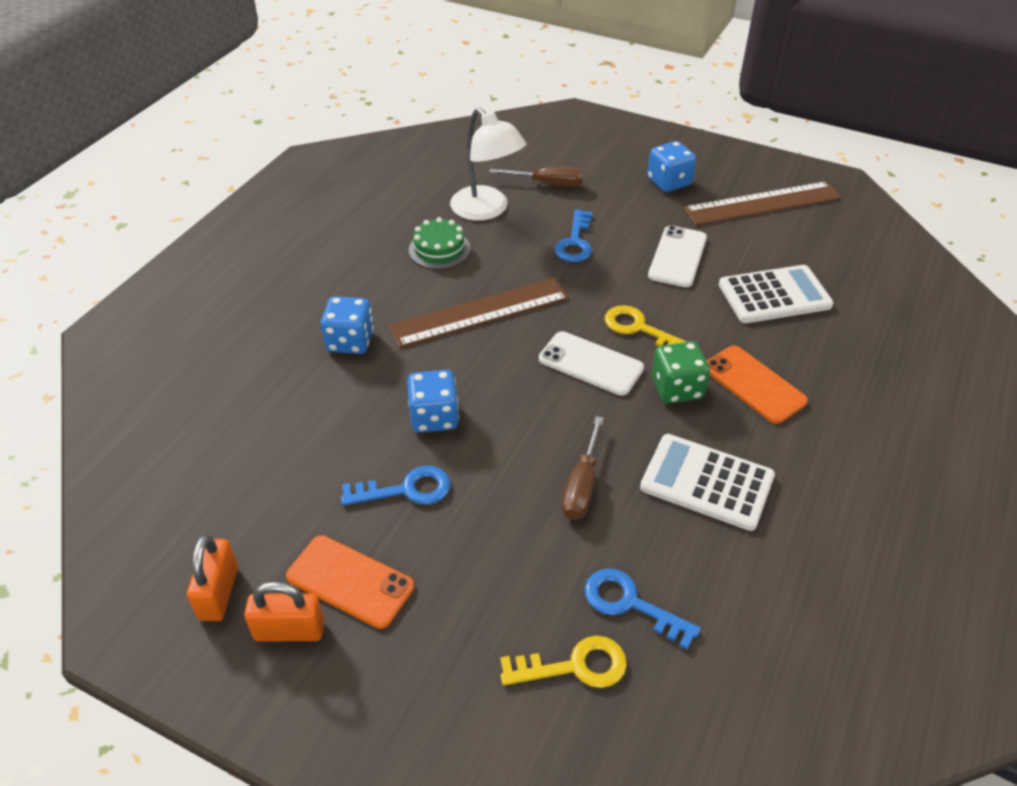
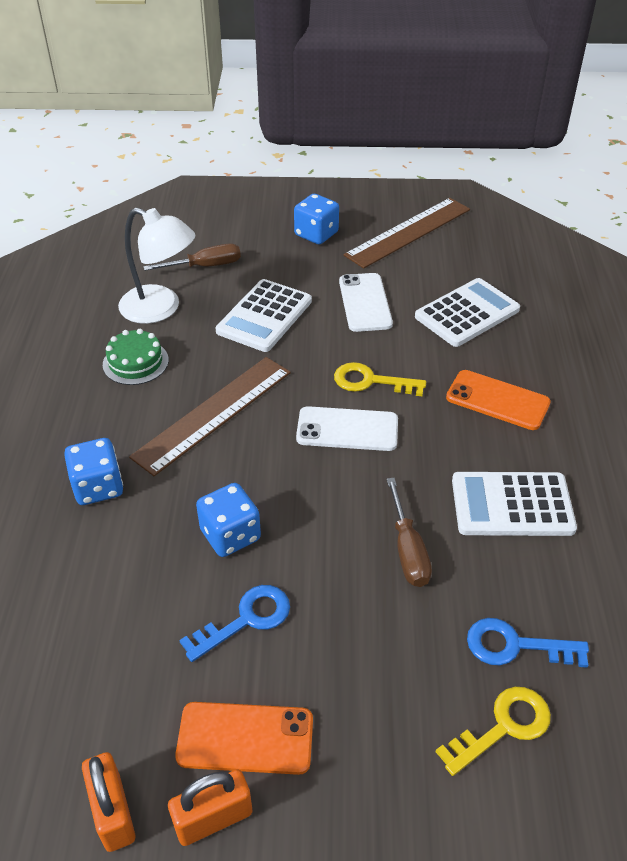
camera: 25 degrees left, 0 degrees up
(575, 242) = (264, 316): blue key -> white calculator
(677, 388) = (436, 427): green dice -> none

